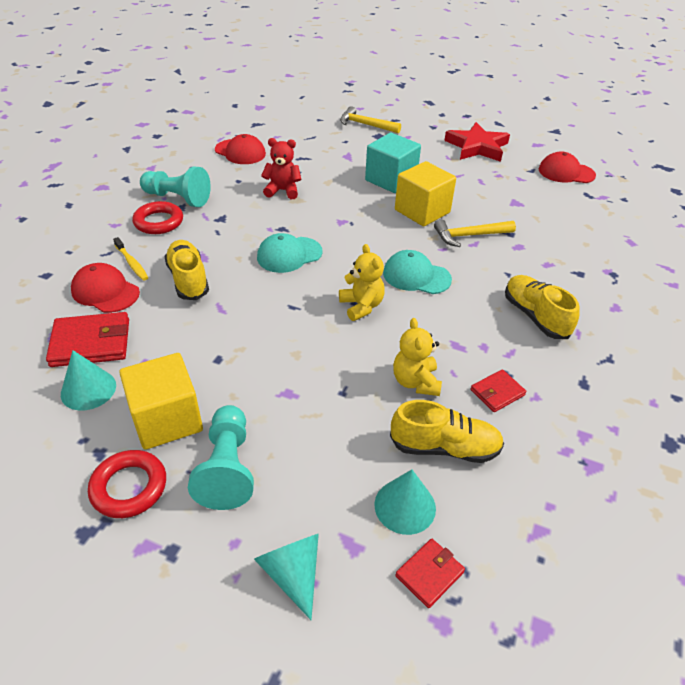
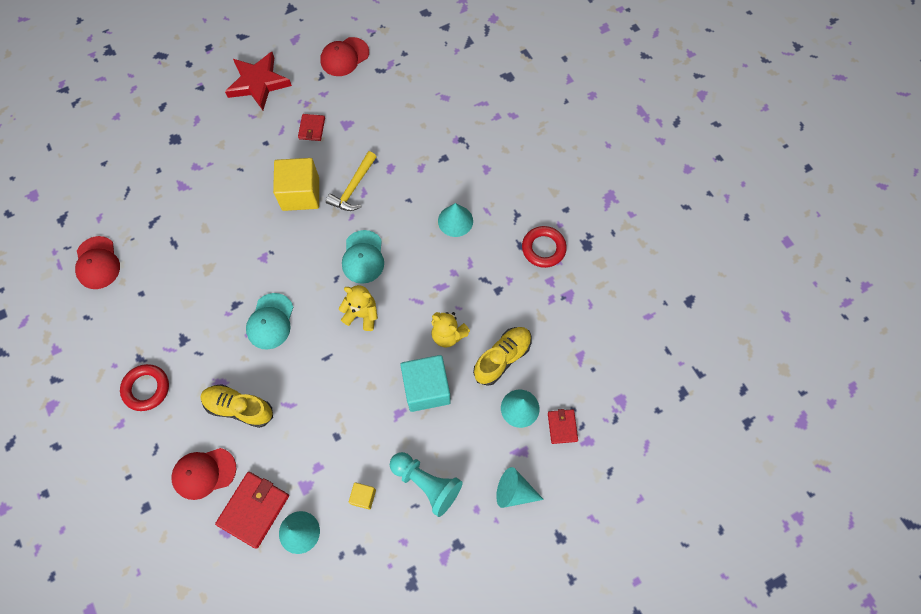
camera: 50 degrees left, 25 degrees up
(129, 487) = (398, 545): red ring -> red ring (543, 248)
(132, 263) = (185, 437): yellow toothbrush -> none
(167, 419) = (363, 497): yellow cube -> yellow cube, size x0.47
(178, 198) = (125, 355): turquoise pawn -> none
(240, 152) = (97, 263): red cap -> red cap turned 90 degrees clockwise
(283, 191) = (186, 270): red teddy bear -> none
(365, 125) = (148, 135): yellow hammer -> none
(391, 180) = (244, 182): turquoise cube -> turquoise cube (426, 388)
(416, 276) = (363, 257): turquoise cap -> turquoise cap turned 60 degrees counterclockwise
(497, 392) = (490, 297): red wallet -> red wallet (312, 128)
(535, 316) = (455, 221): yellow shoe -> turquoise cone

